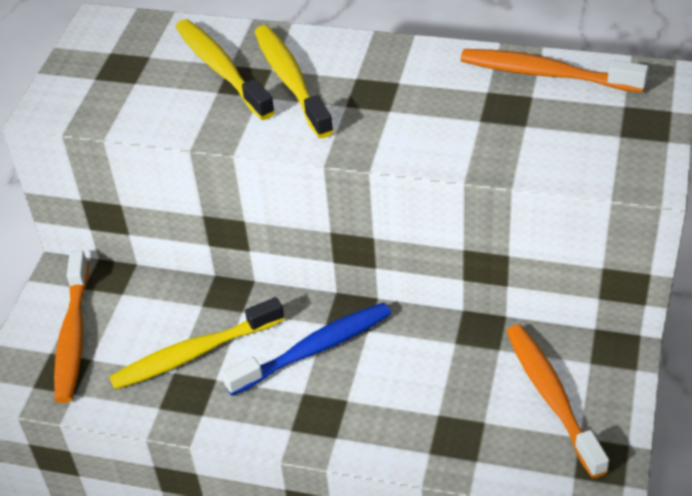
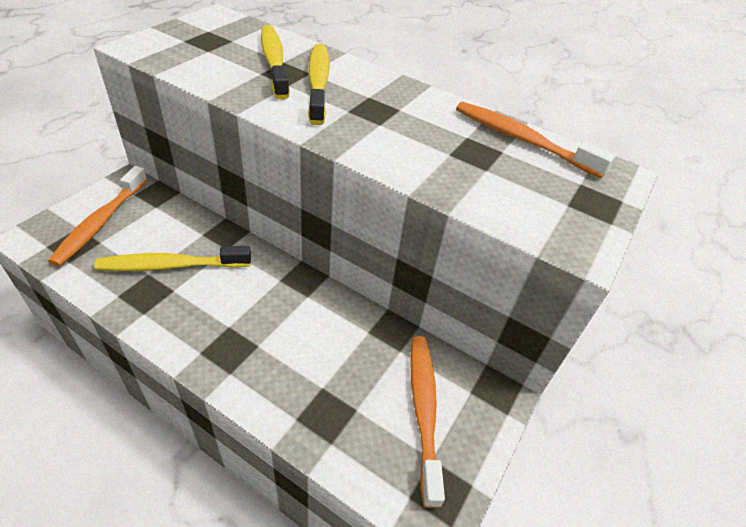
camera: 10 degrees right, 0 degrees up
(314, 349) = (258, 296): blue toothbrush -> none

